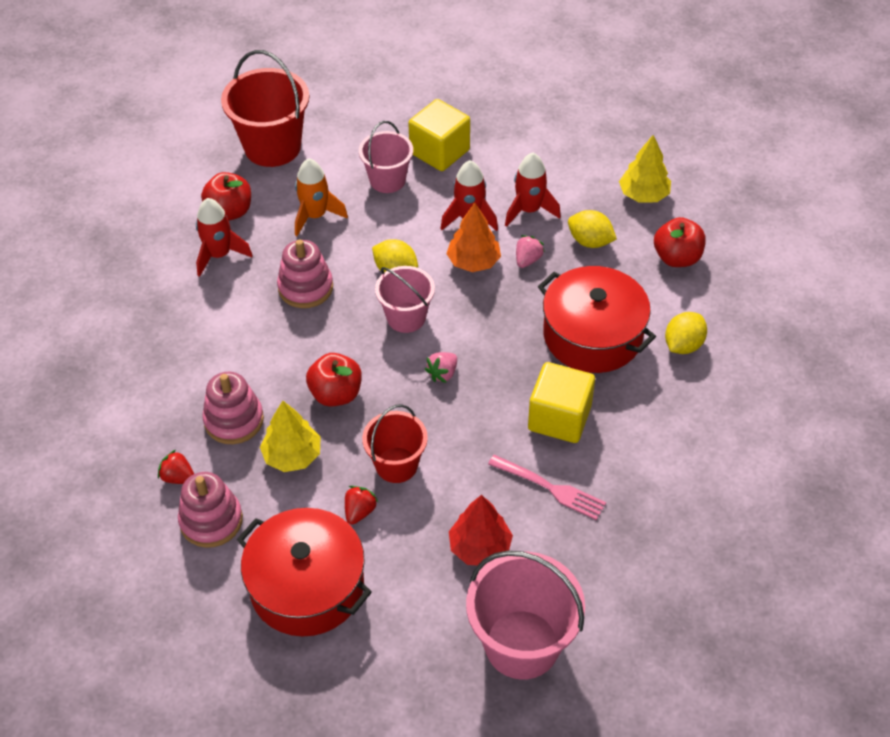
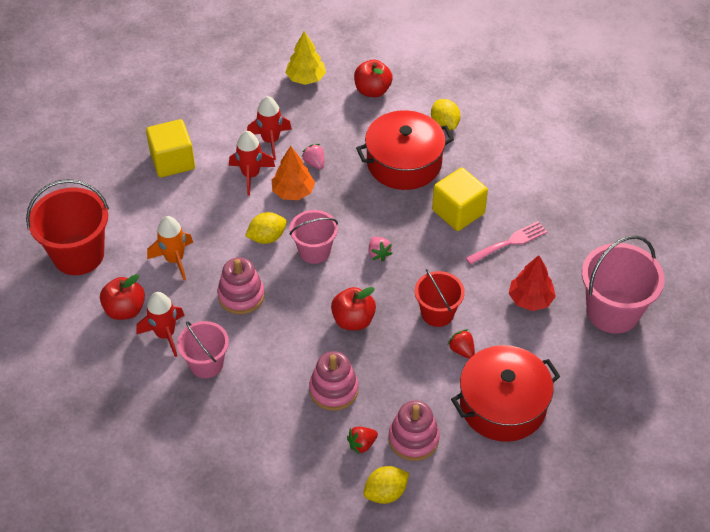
camera: 60 degrees left, 0 degrees up
(292, 455) = (389, 368): yellow tree -> none
(387, 180) = (175, 203): pink bucket -> pink bucket (206, 364)
(590, 241) = (324, 124): yellow lemon -> yellow lemon (385, 493)

